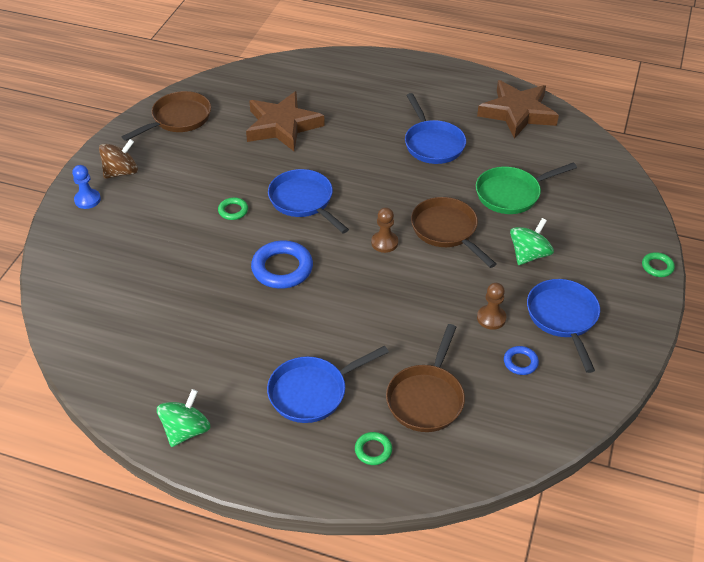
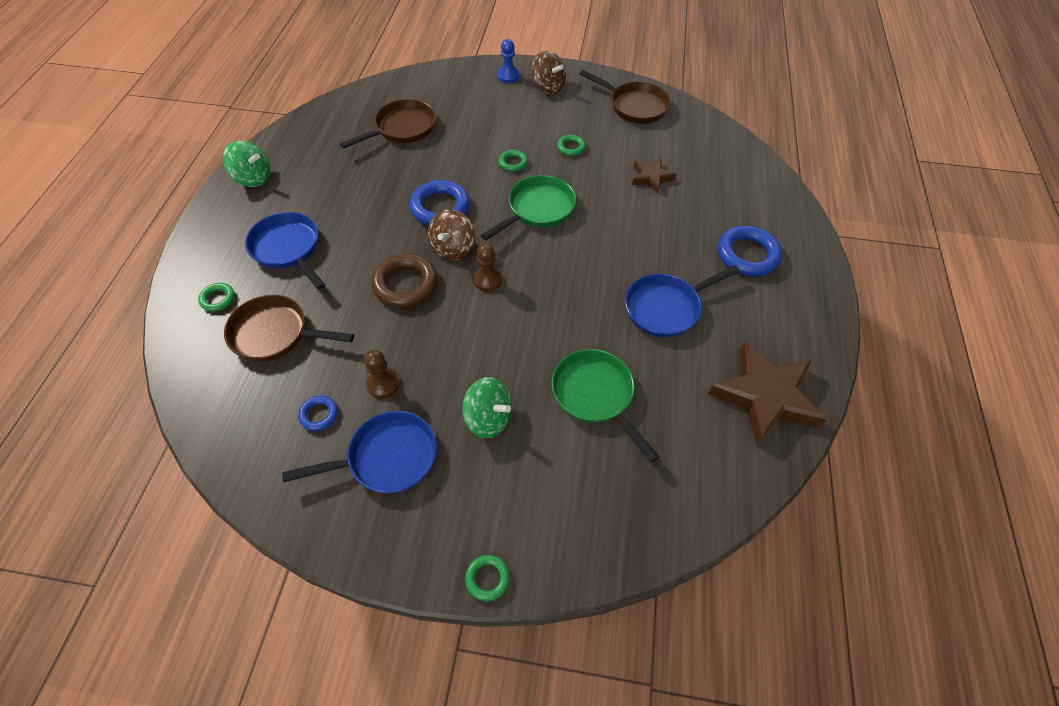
camera: 80 degrees right, 10 degrees up
(224, 169) = (571, 147): none -> green ring
(282, 126) = (651, 177): brown star -> brown star, size x0.52
(303, 201) = (538, 209): blue pan -> green pan
(340, 263) = (453, 248): none -> brown spinning top
(380, 299) = (405, 284): none -> brown ring
(386, 92) = (747, 255): none -> blue ring
(447, 230) = (516, 333): brown pan -> brown pan (402, 128)

